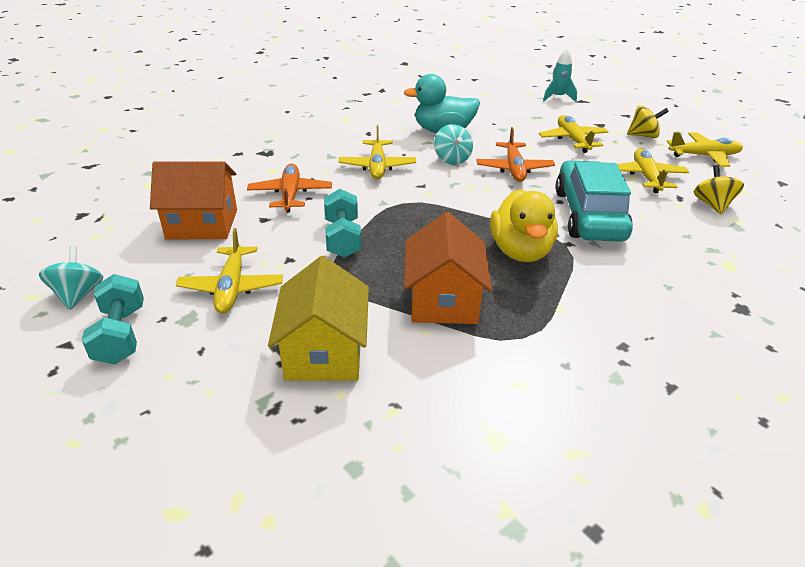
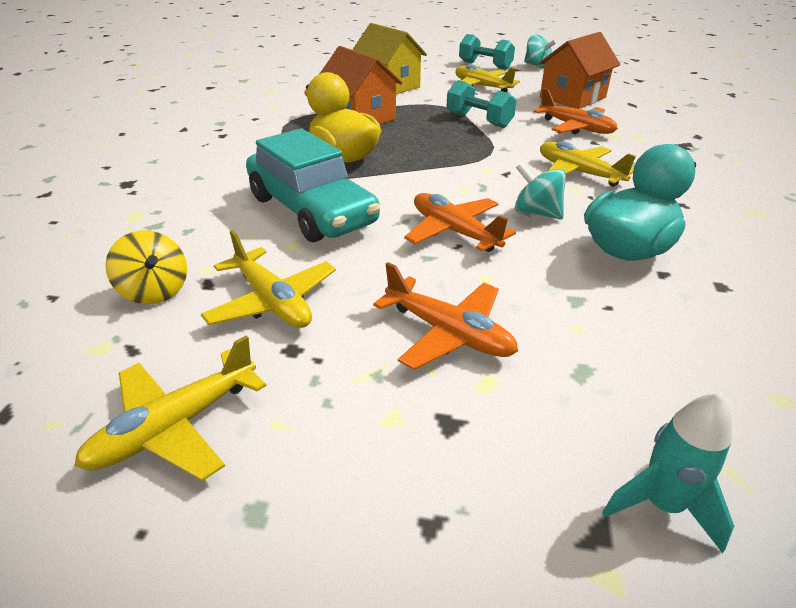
camera: 140 degrees right, 0 degrees up
(572, 140) = (448, 333): yellow plane -> orange plane
(643, 136) = (335, 433): yellow spinning top -> none

